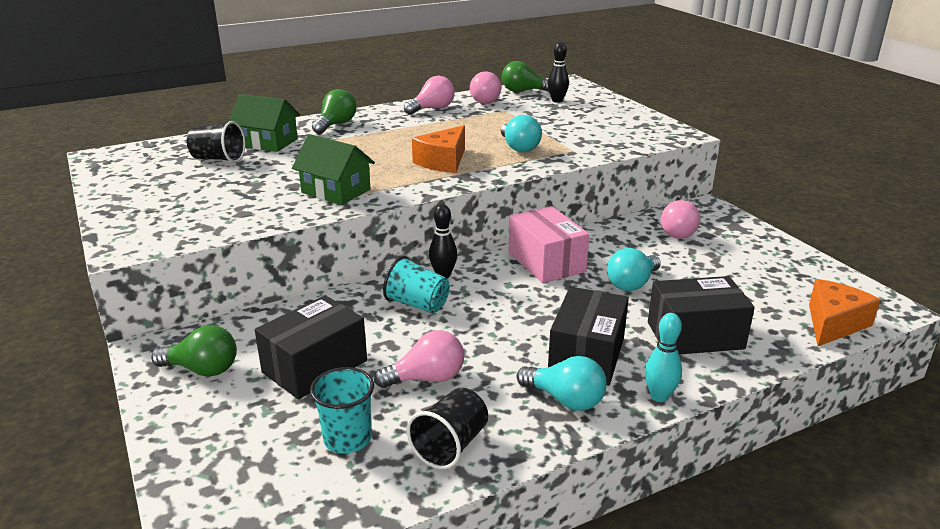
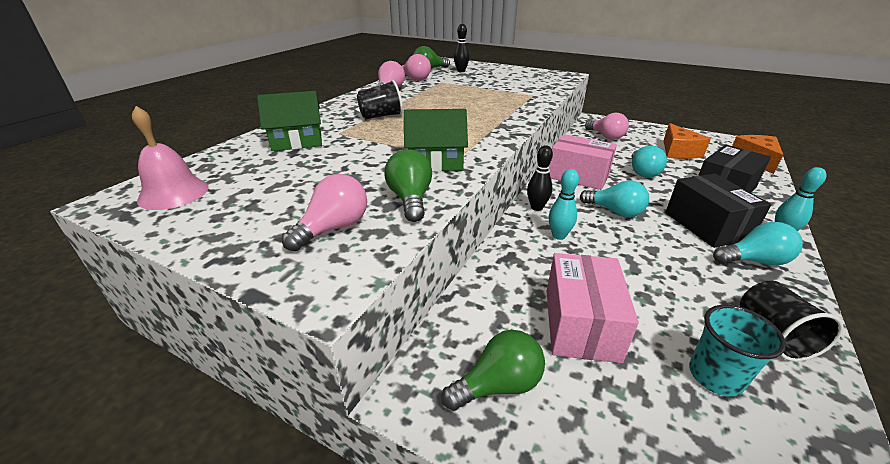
camera: 35 degrees left, 5 degrees up
(136, 161) = (173, 193): none -> pink bell
(218, 159) = (272, 166): black cup -> black cup (381, 116)
(314, 366) = (580, 324): black box -> pink box
(336, 125) = (335, 115): green light bulb -> green light bulb (410, 199)
(417, 304) = (559, 236): turquoise cup -> turquoise bowling pin
(427, 378) = (664, 289): pink light bulb -> pink light bulb (333, 228)
(443, 161) = (470, 120): orange cheese -> orange cheese (678, 151)
(519, 147) = (498, 100): turquoise light bulb -> turquoise light bulb (615, 212)

